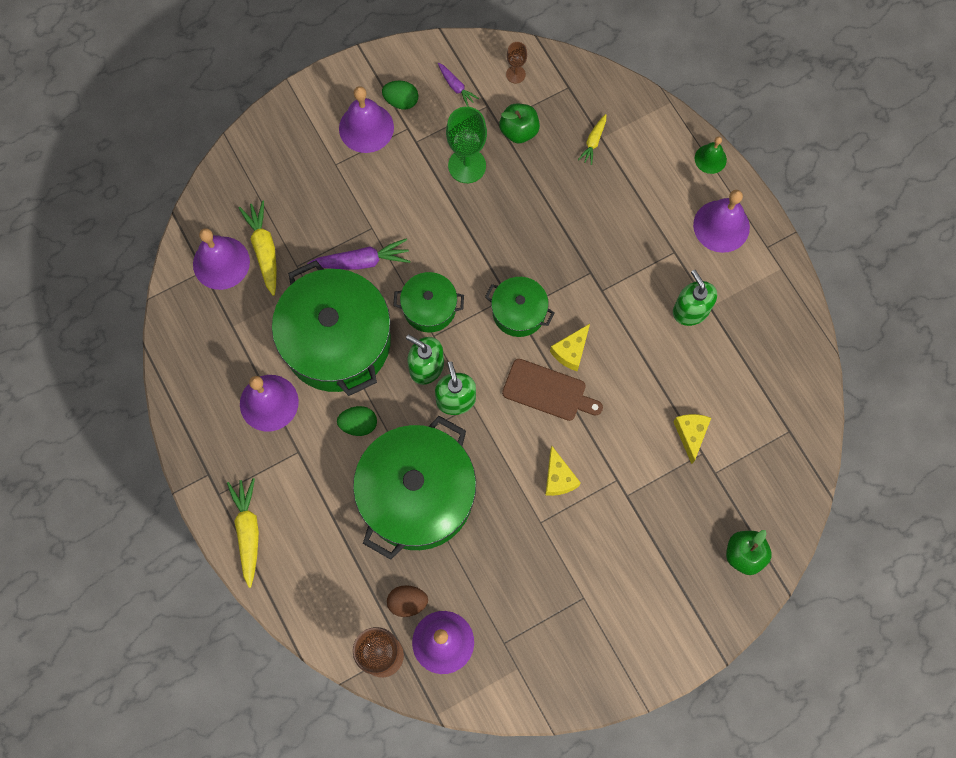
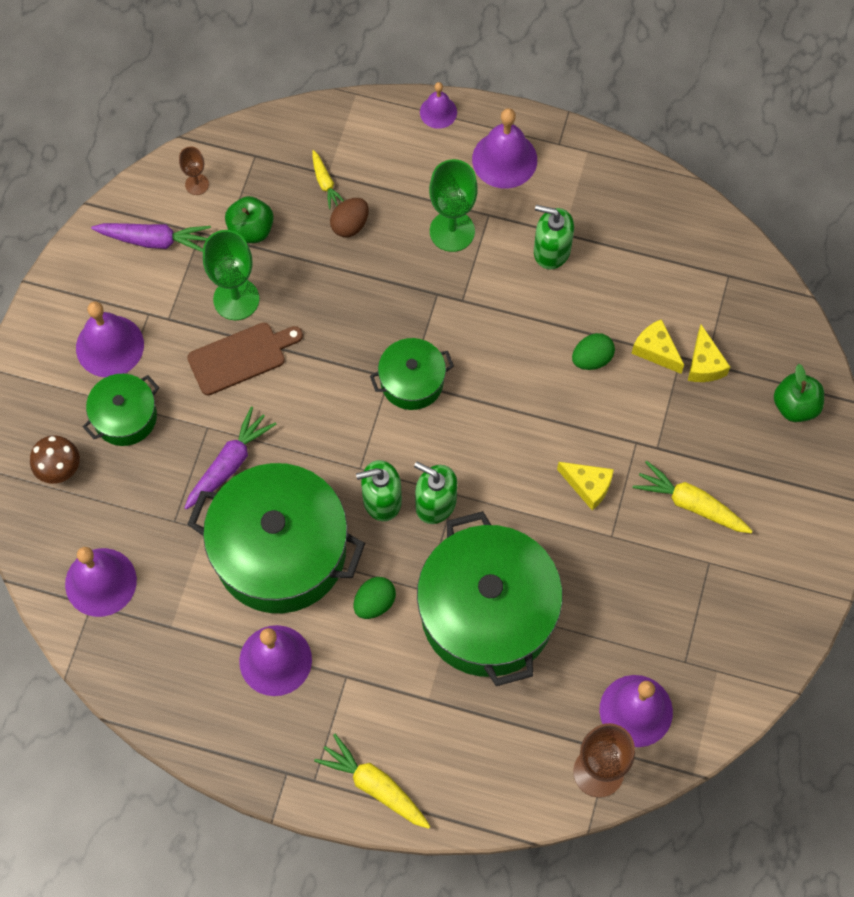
camera: 45 degrees left, 5 degrees down
(264, 250) = (129, 534): yellow carrot -> yellow carrot (691, 504)
(265, 176) = (60, 470): none -> brown mushroom
(401, 101) = (117, 295): green egg -> green egg (592, 359)
(407, 602) = (573, 708): brown egg -> brown egg (350, 225)
(429, 308) = (331, 448): green pot -> green pot (125, 417)
(456, 87) = (154, 240): purple carrot -> purple carrot, size x1.72
(548, 391) = (505, 424): brown cutting board -> brown cutting board (241, 357)
(571, 351) = (489, 374): yellow cheese -> yellow cheese (704, 364)
(640, 242) = (452, 231): none -> green goblet
(710, 159) = (438, 112): green bell -> purple bell

